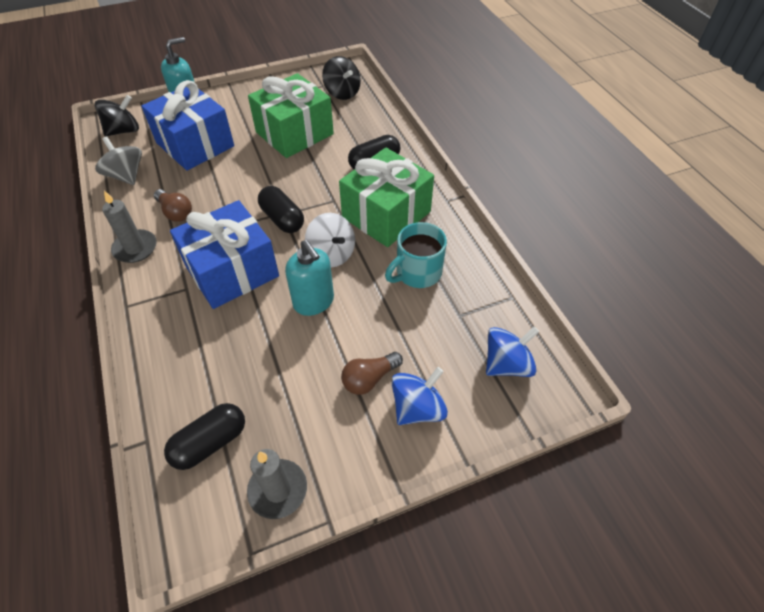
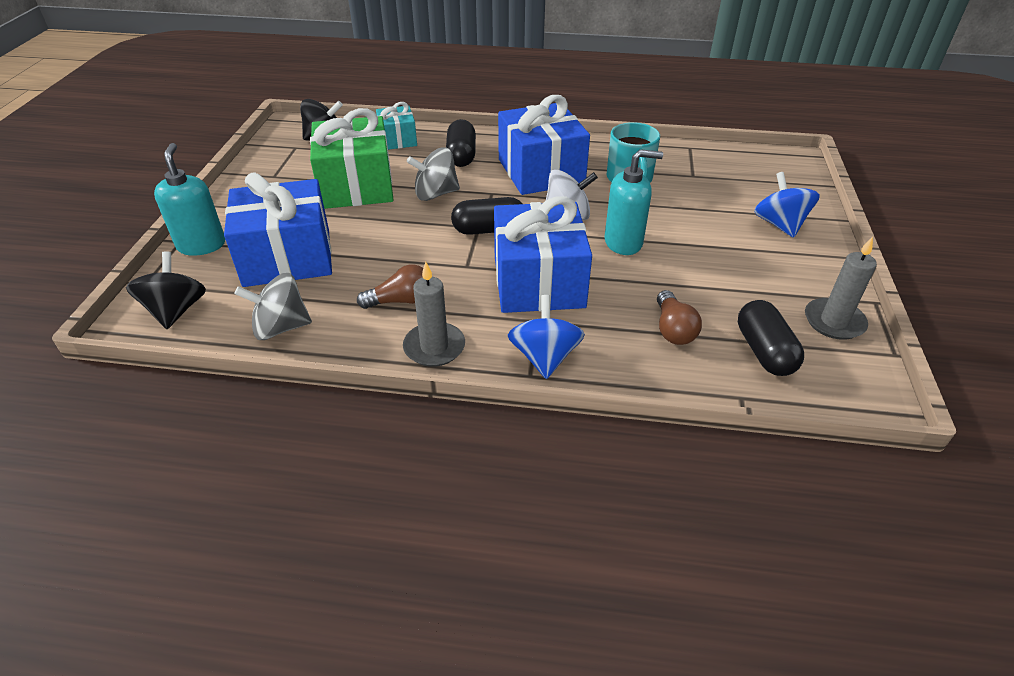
camera: 60 degrees left, 10 degrees down
(311, 173) = (435, 194): none -> grey spinning top
(369, 379) = (736, 239): brown light bulb -> brown light bulb (673, 329)
(371, 123) = (397, 139): none -> turquoise gift
(386, 214) = (541, 171): green gift -> blue gift
(507, 364) = (757, 172): blue spinning top -> blue spinning top (544, 357)

